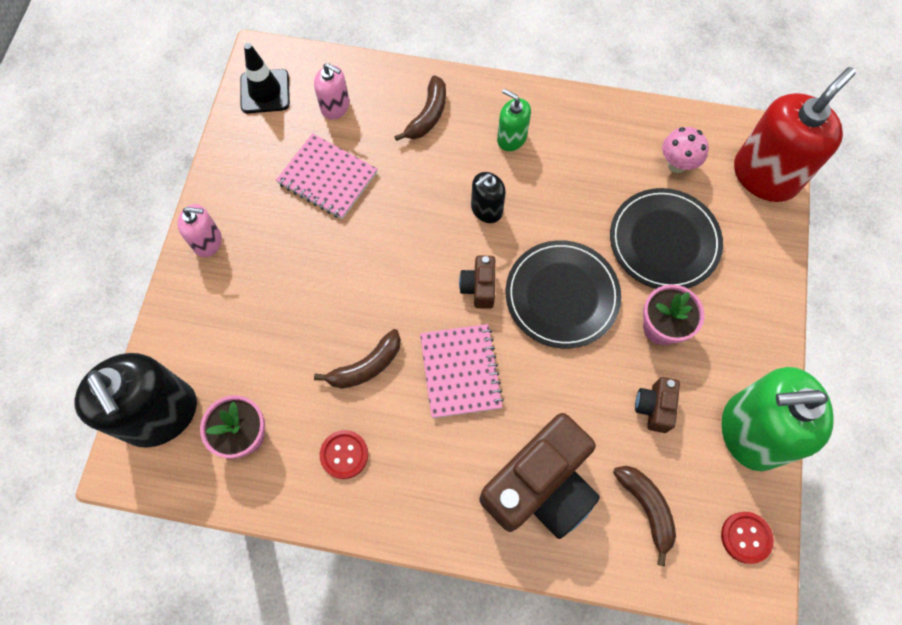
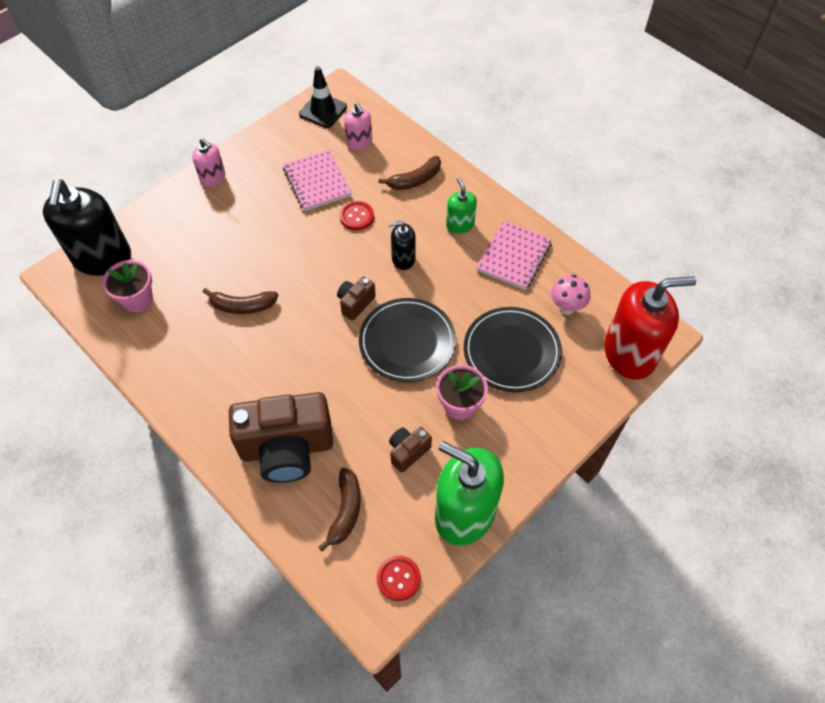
camera: 35 degrees right, 10 degrees down
(344, 454) = (184, 348): red button -> red button (357, 216)
(460, 371) = (298, 346): pink notebook -> pink notebook (514, 256)

